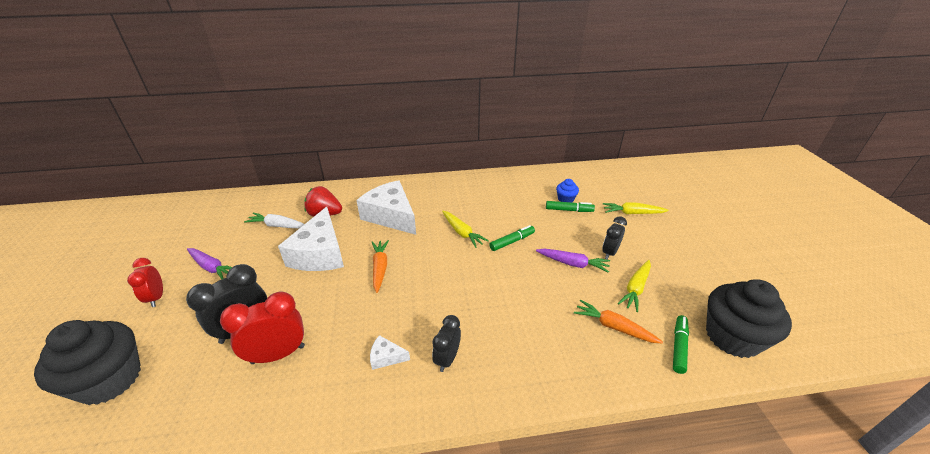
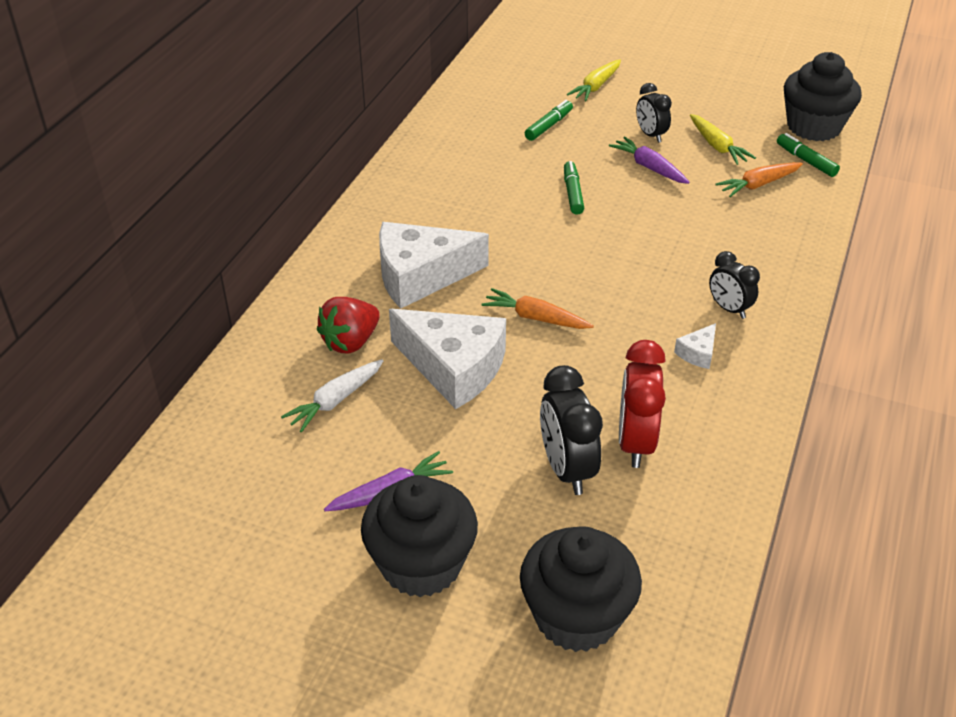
camera: 60 degrees left, 5 degrees up
(156, 297) = (421, 564): red clock -> black cupcake
(462, 233) = (520, 225): yellow carrot -> none
(565, 199) = (523, 118): blue cupcake -> none
(573, 264) = (649, 167): purple carrot -> purple carrot turned 90 degrees counterclockwise

